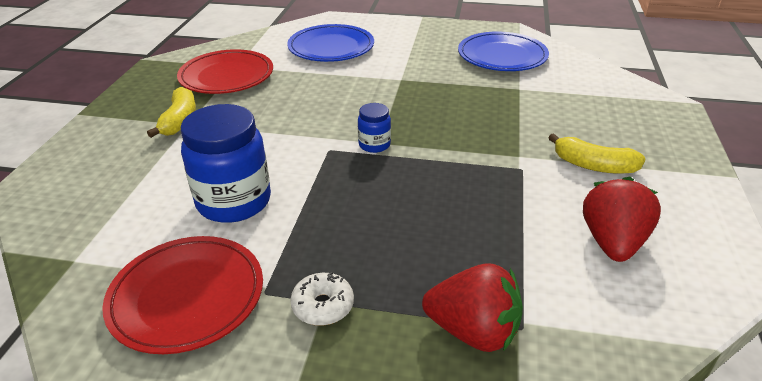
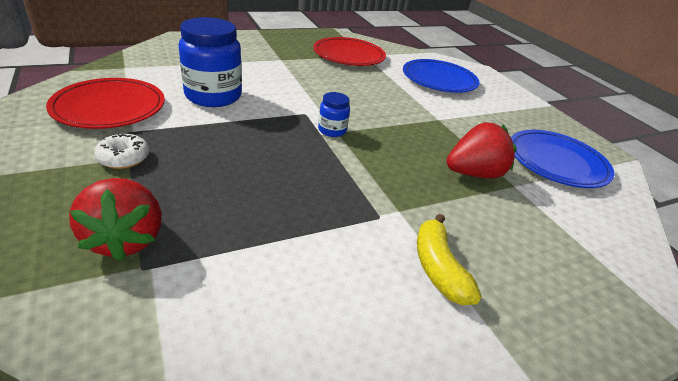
camera: 50 degrees right, 0 degrees up
(180, 120) = (282, 56): yellow banana -> none
(612, 242) = (313, 311): red strawberry -> red strawberry (474, 173)

